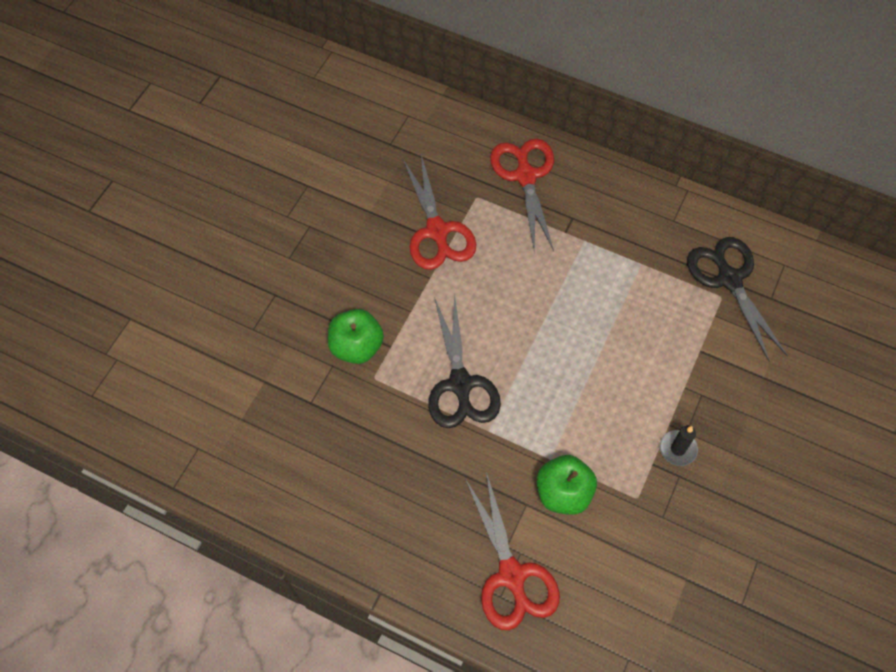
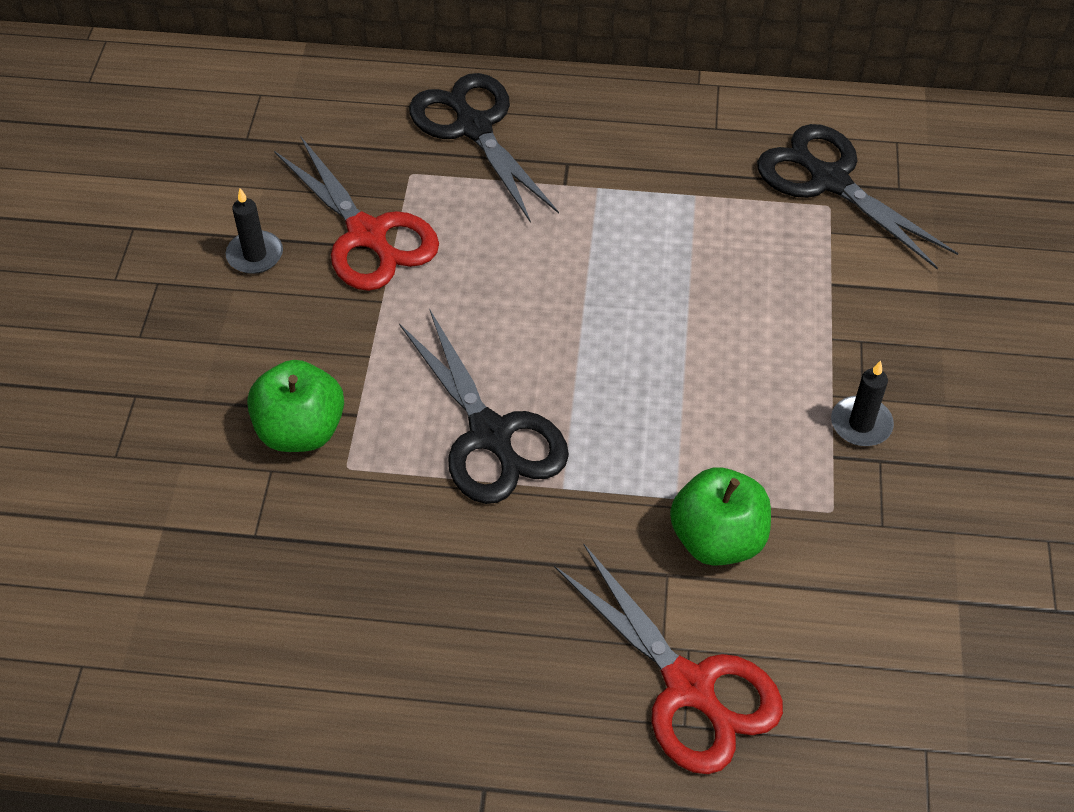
camera: 20 degrees left, 10 degrees down
(369, 225) = (255, 255): none -> black candle
(525, 176) = (473, 127): red scissors -> black scissors

